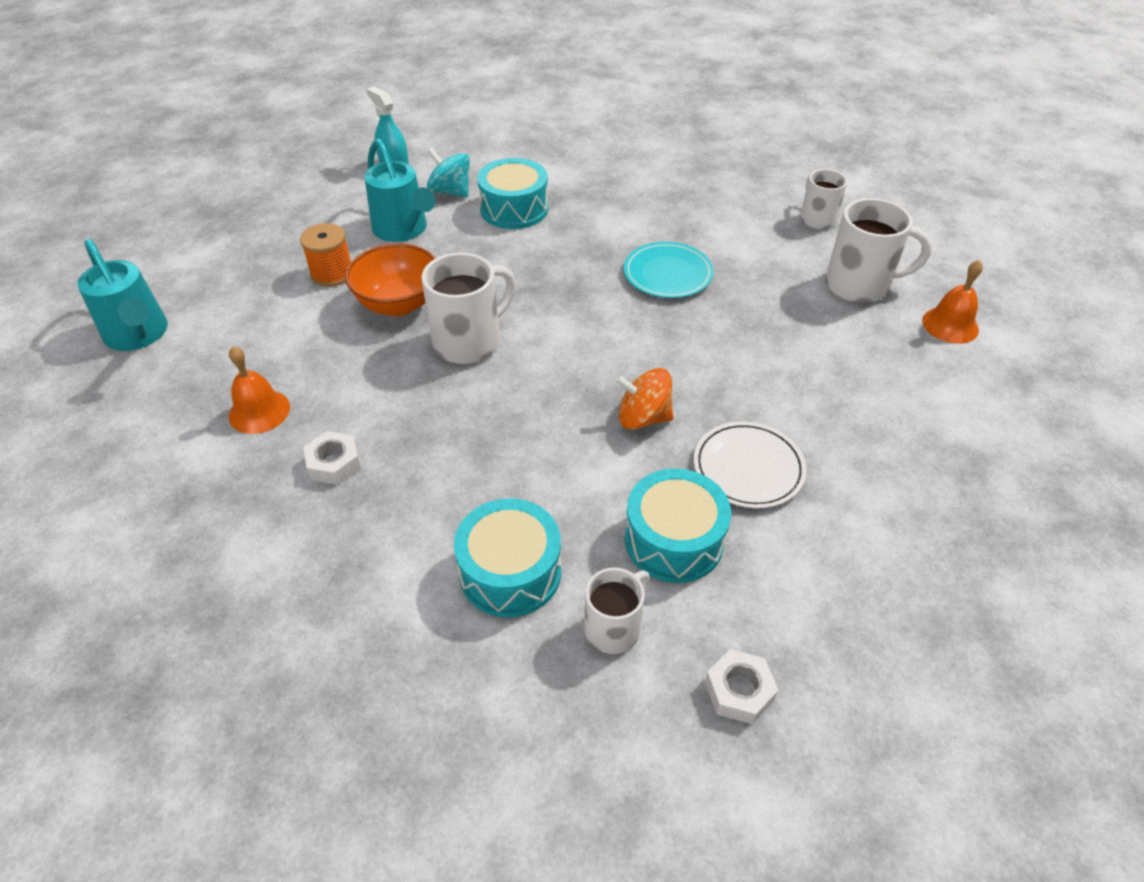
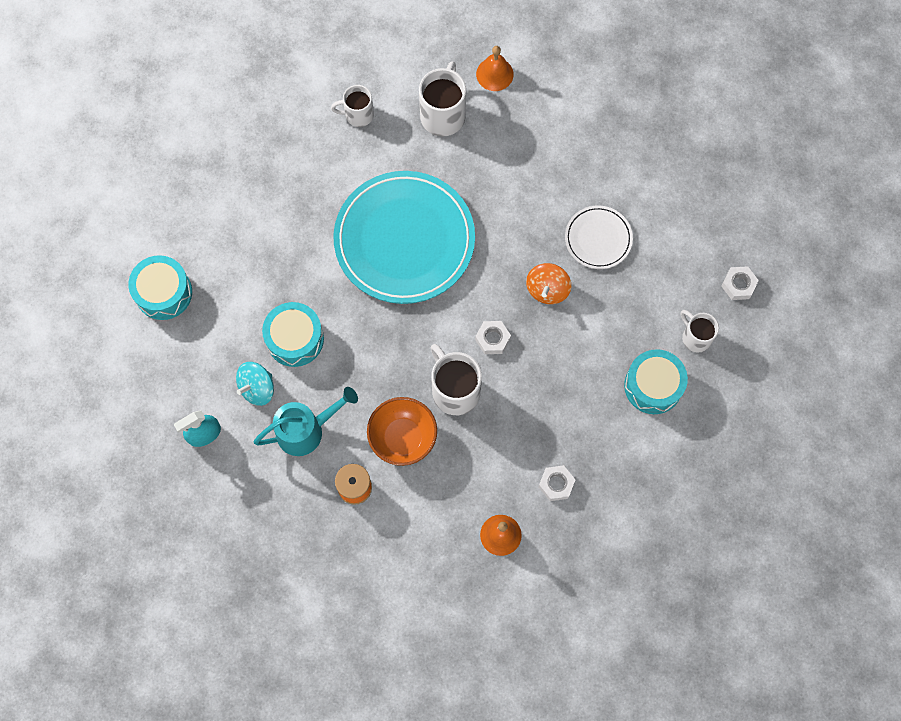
camera: 80 degrees left, 25 degrees up
(139, 336) = (404, 630): turquoise watering can -> none
(550, 369) = (492, 339): none -> white nut
(667, 274) = (404, 240): turquoise plate -> turquoise plate, size x2.08
(674, 540) = (644, 294): turquoise drum -> turquoise drum (163, 292)

